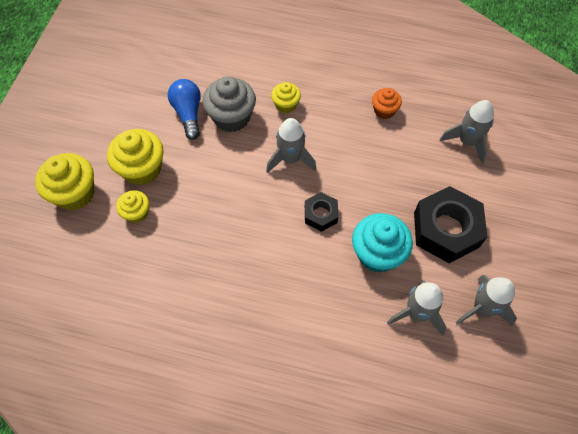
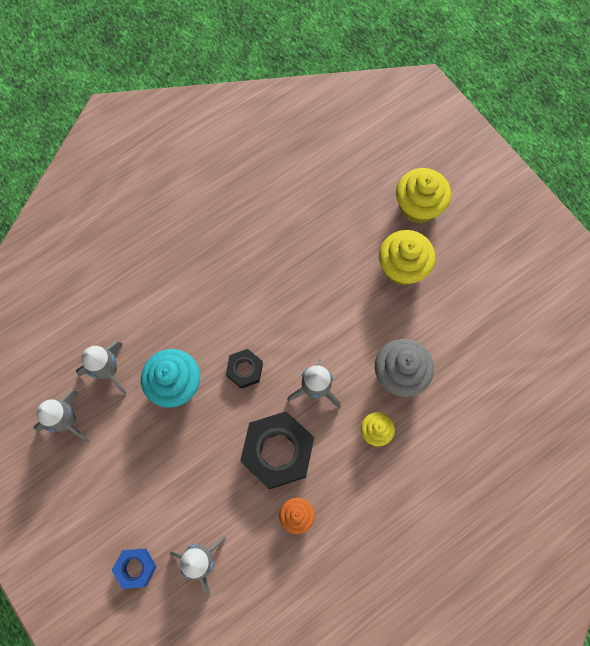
camera: 130 degrees right, 10 degrees up
(137, 213) = (362, 238): yellow cupcake -> none
(188, 113) = (432, 341): blue light bulb -> none
(446, 230) = (145, 456): black nut -> black nut (278, 451)
(514, 176) = (135, 567): none -> blue nut

